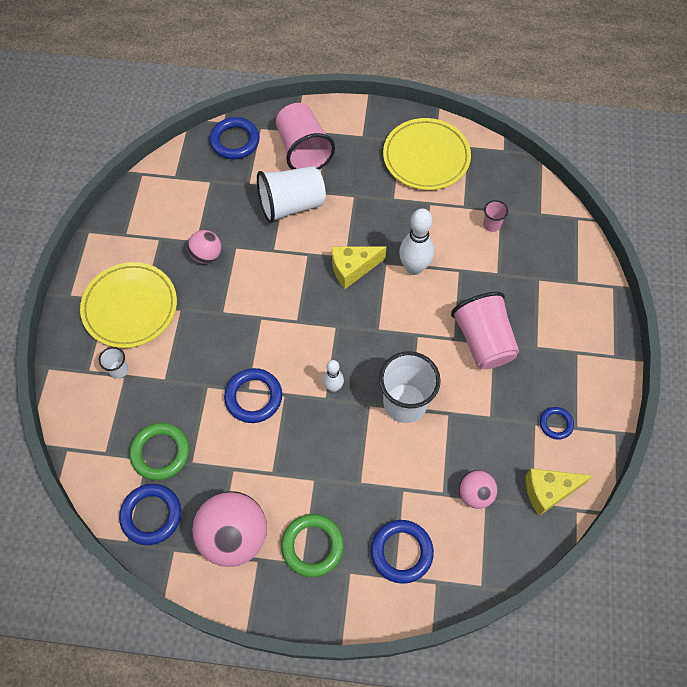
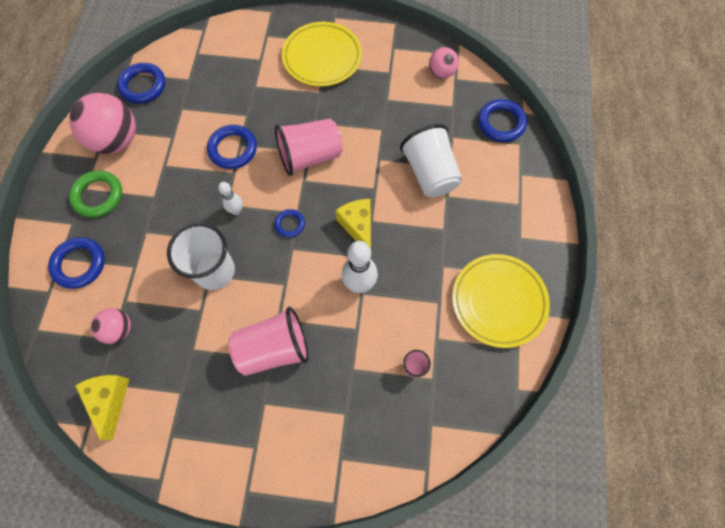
camera: 90 degrees right, 5 degrees up
(118, 370) = (266, 55): white cup -> none
(160, 453) = (192, 88): green ring -> none
(206, 255) = (373, 108): pink ball -> pink ball (441, 73)
(303, 150) = (496, 182): pink cup -> pink cup (310, 156)
(556, 424) = (177, 415): blue ring -> blue ring (290, 224)

